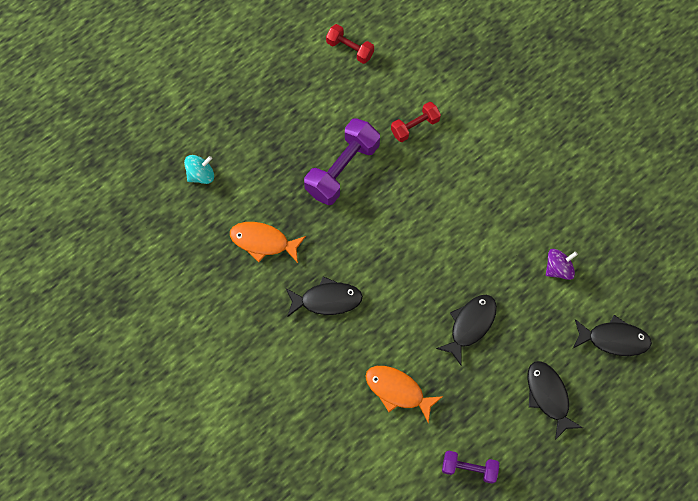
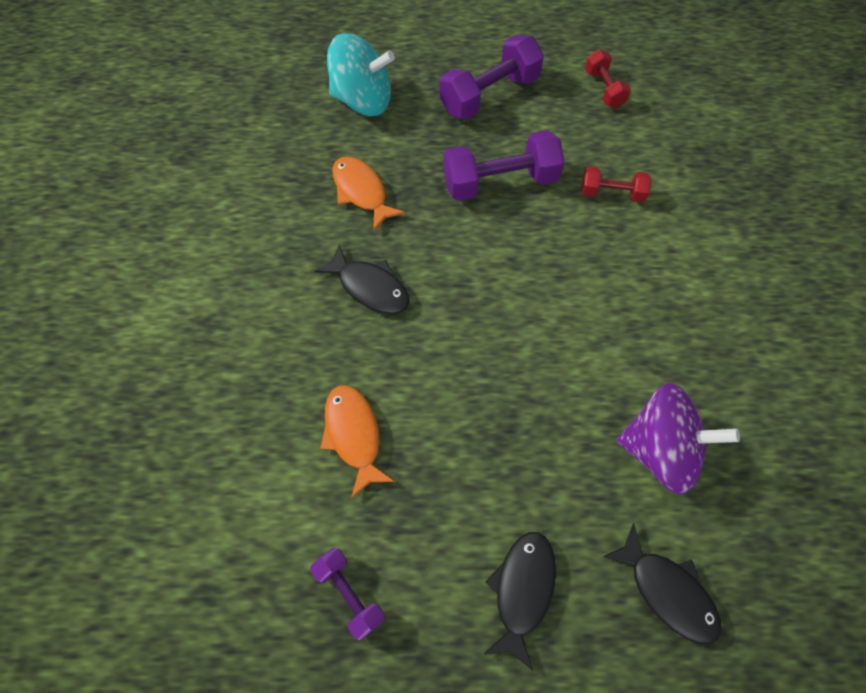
camera: 40 degrees right, 5 degrees down
(201, 175) = (363, 101): turquoise spinning top -> turquoise spinning top, size x1.90
(280, 108) = (489, 95): none -> purple dumbbell
(470, 325) = (498, 430): black fish -> none
(558, 268) = (659, 449): purple spinning top -> purple spinning top, size x1.90

